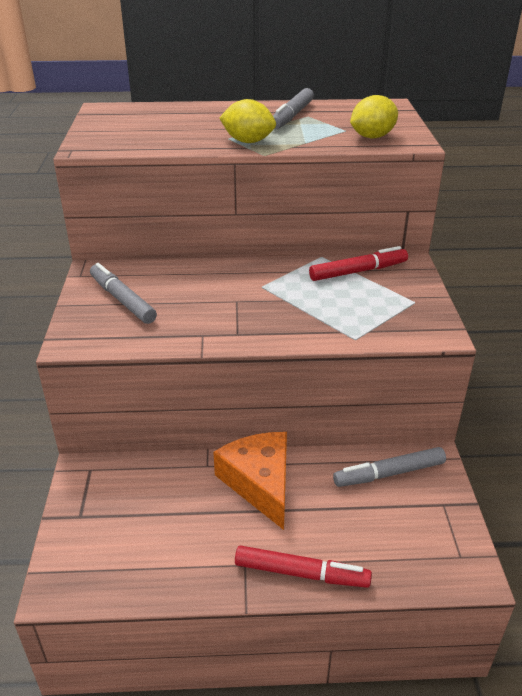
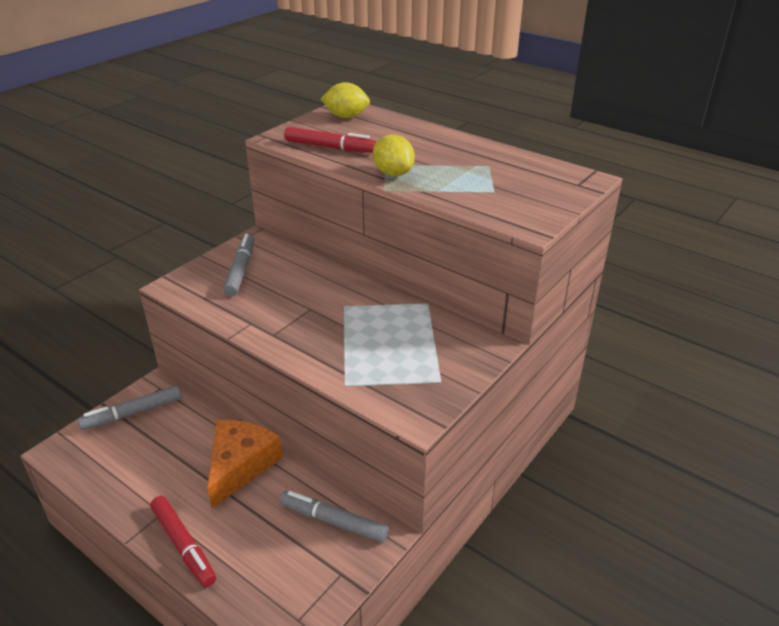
camera: 40 degrees right, 0 degrees up
(292, 116) = (473, 161): grey marker -> grey marker (133, 413)
(358, 271) = (436, 331): red marker -> red marker (330, 147)
(372, 137) = (503, 206): yellow lemon -> yellow lemon (346, 117)

